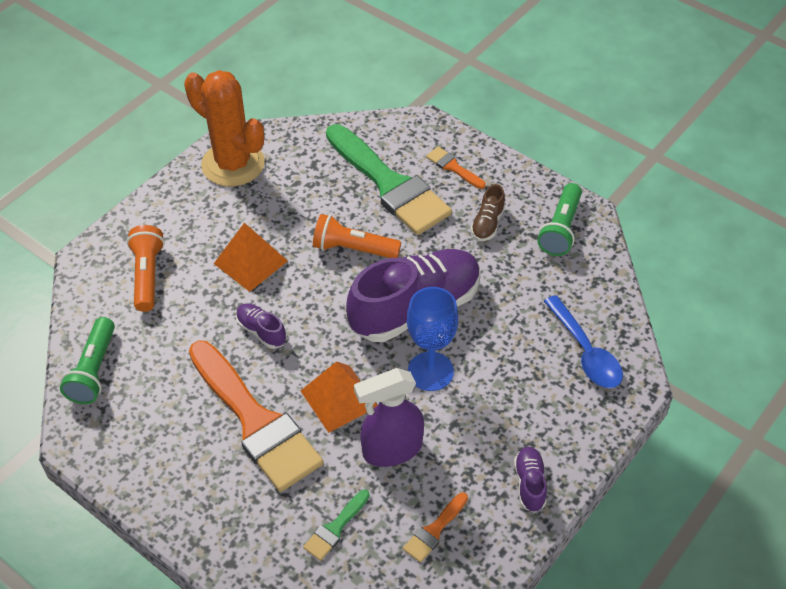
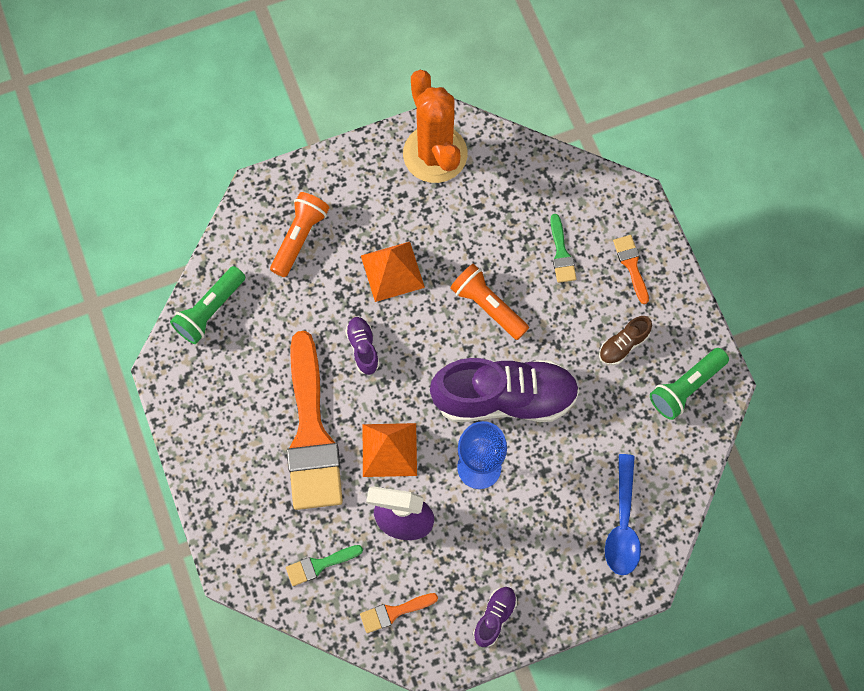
camera: 30 degrees right, 20 degrees up
(390, 185) = (561, 253): green brush -> green brush, size x0.42

